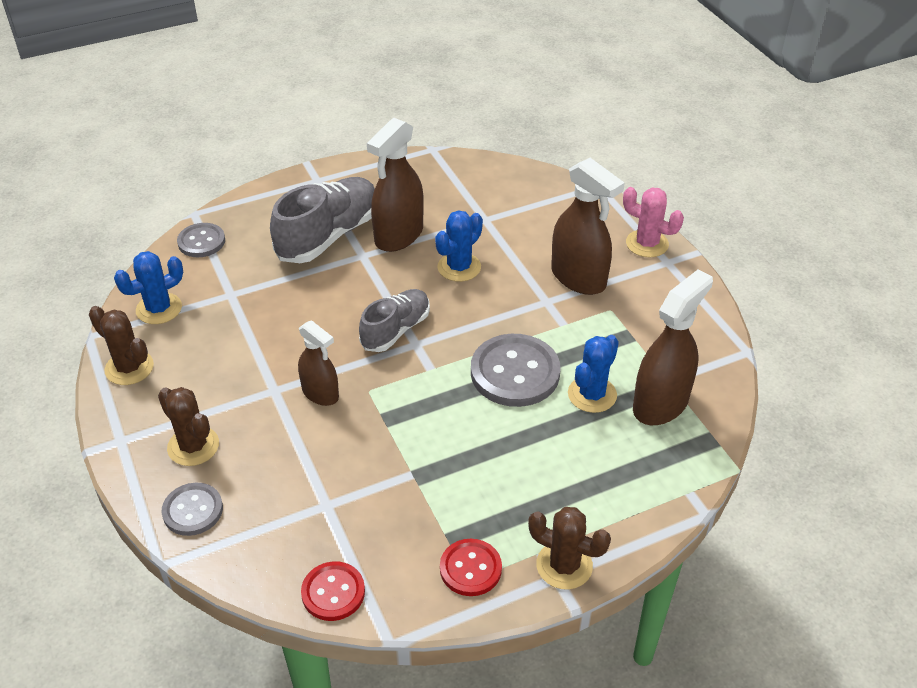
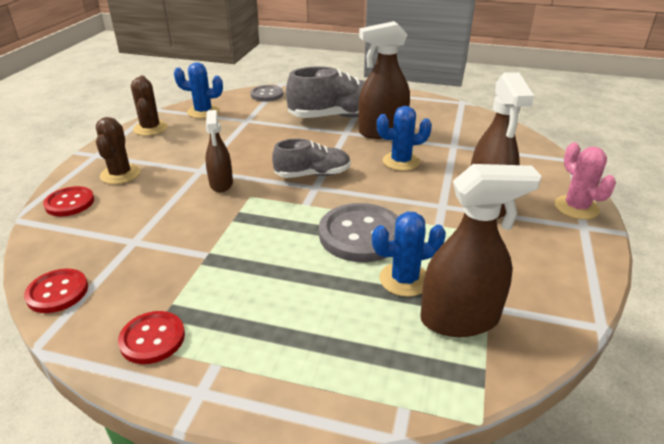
camera: 40 degrees right, 10 degrees down
(193, 510) = (70, 203): grey button -> red button
(564, 565) = (218, 387): brown cactus -> none

